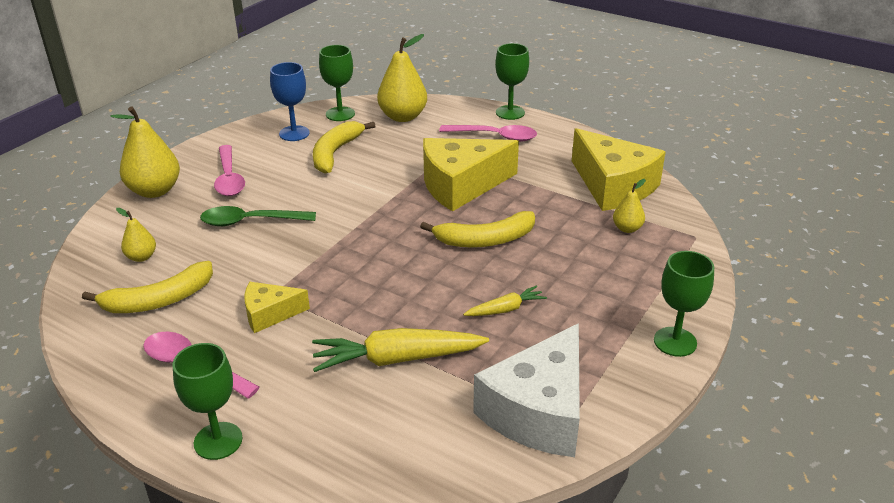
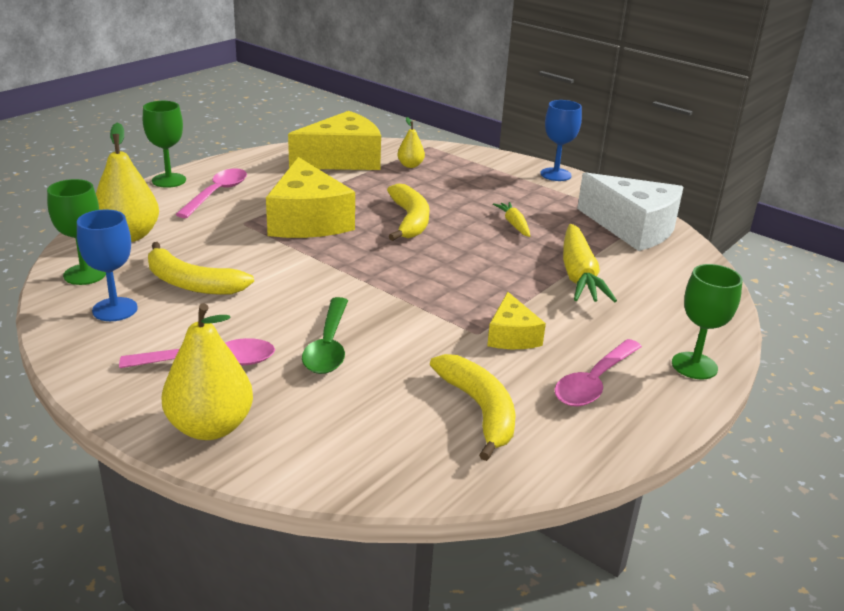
camera: 85 degrees left, 5 degrees down
(141, 257) = (383, 429): yellow pear -> none
(675, 342) = (555, 174): green goblet -> blue goblet

